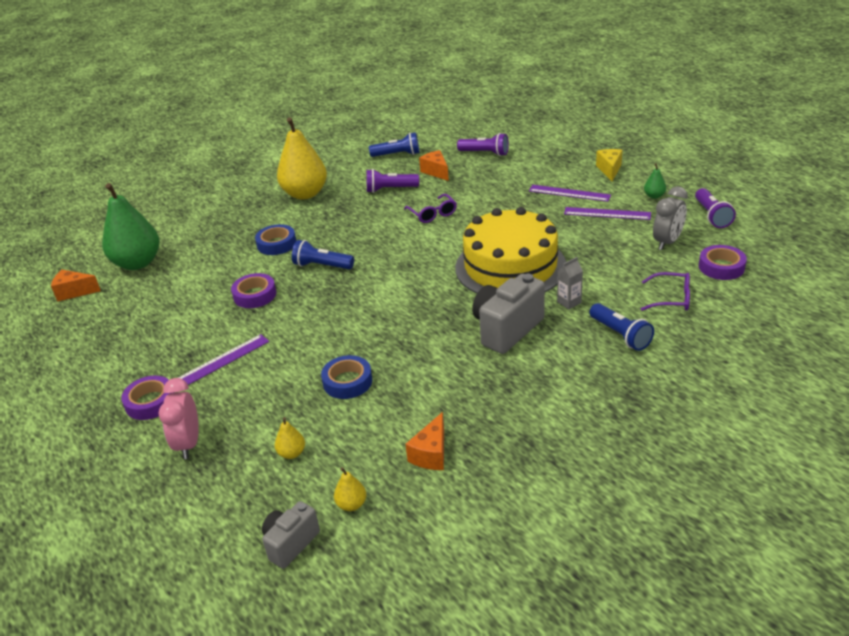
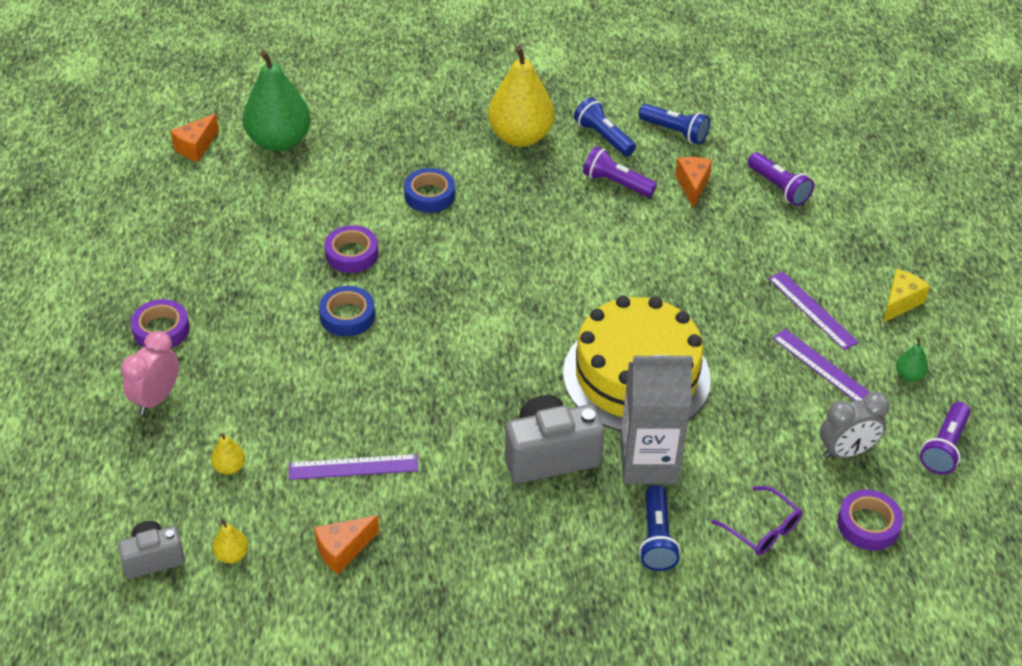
camera: 30 degrees right, 10 degrees up
(74, 292) = (196, 147): orange cheese -> orange cheese turned 90 degrees counterclockwise
(222, 361) = (257, 320): purple ruler -> purple ruler (353, 467)
(322, 266) = (447, 254): blue flashlight -> blue flashlight (603, 137)
(347, 382) = (344, 419): blue tape -> blue tape (347, 316)
(432, 214) = (627, 249): purple glasses -> none
(569, 302) = (648, 462): grey carton -> grey carton, size x2.39

